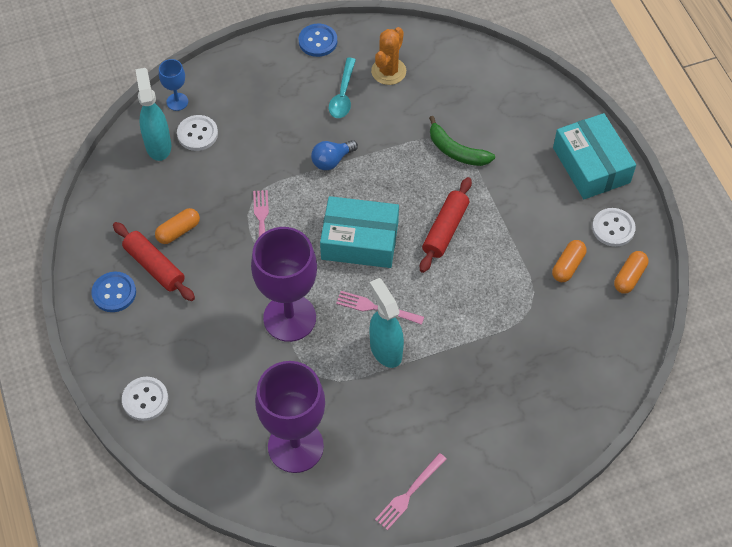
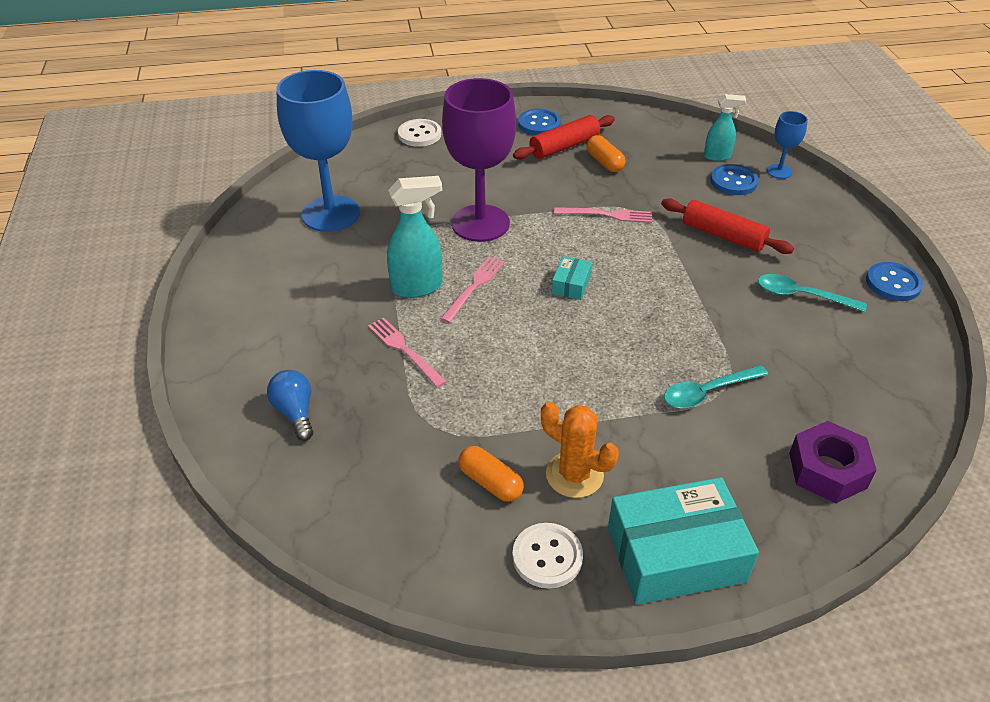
camera: 100 degrees right, 15 degrees down
(158, 145) = (717, 156): turquoise spray bottle -> turquoise spray bottle, size x0.63
(197, 134) = (733, 181): white button -> blue button
(295, 446) = (331, 214): purple goblet -> blue goblet
(332, 160) = (693, 275): blue light bulb -> blue light bulb (295, 412)
(360, 240) = (571, 284): turquoise box -> turquoise box, size x0.45
(388, 71) = (849, 343): orange cactus -> orange cactus (574, 475)
(409, 493) = (239, 283): pink fork -> pink fork (404, 350)
(445, 229) = (575, 361): red rolling pin -> red rolling pin (723, 235)
(456, 151) = (707, 392): green banana -> turquoise spoon
(506, 91) = (827, 470): none -> purple nut
(629, 277) = (453, 557): orange capsule -> none

